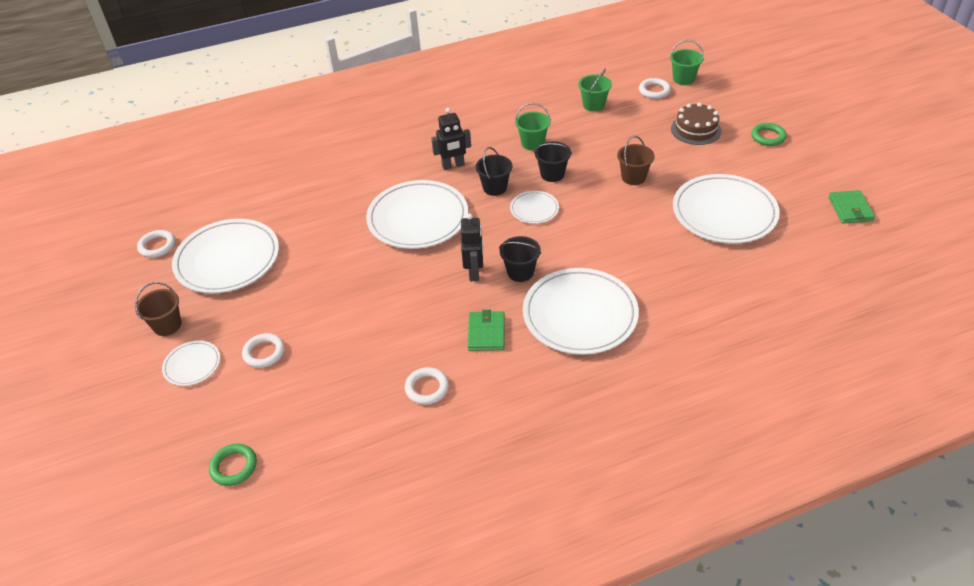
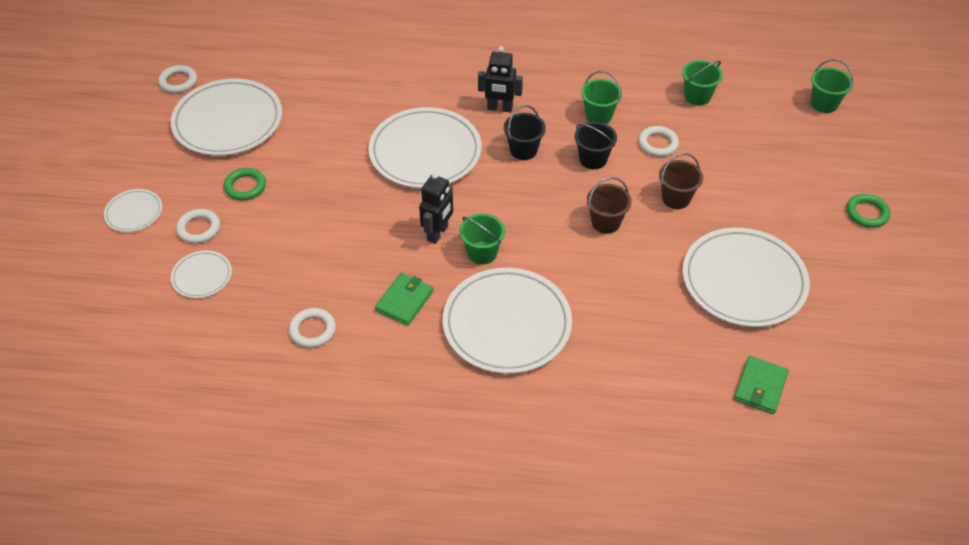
camera: 25 degrees right, 5 degrees up
(167, 325) = (138, 165): brown bucket -> brown bucket (605, 222)
(234, 467) = (106, 324): green ring -> green ring (245, 186)
(520, 272) = (482, 253): black bucket -> green bucket
(534, 209) = (545, 191): white plate -> white plate (202, 276)
(654, 91) = (778, 105): white ring -> white ring (658, 144)
(696, 129) = (789, 171): brown cake -> none
(850, 209) = (893, 339): green wallet -> green wallet (760, 387)

